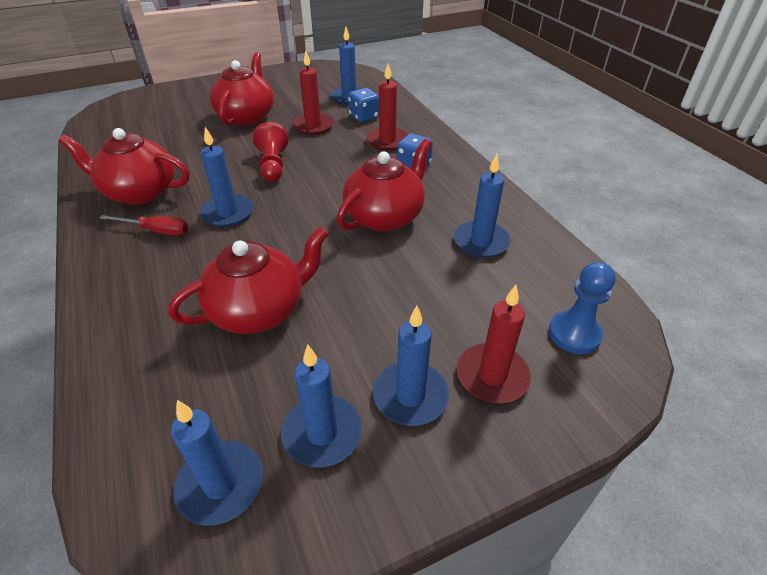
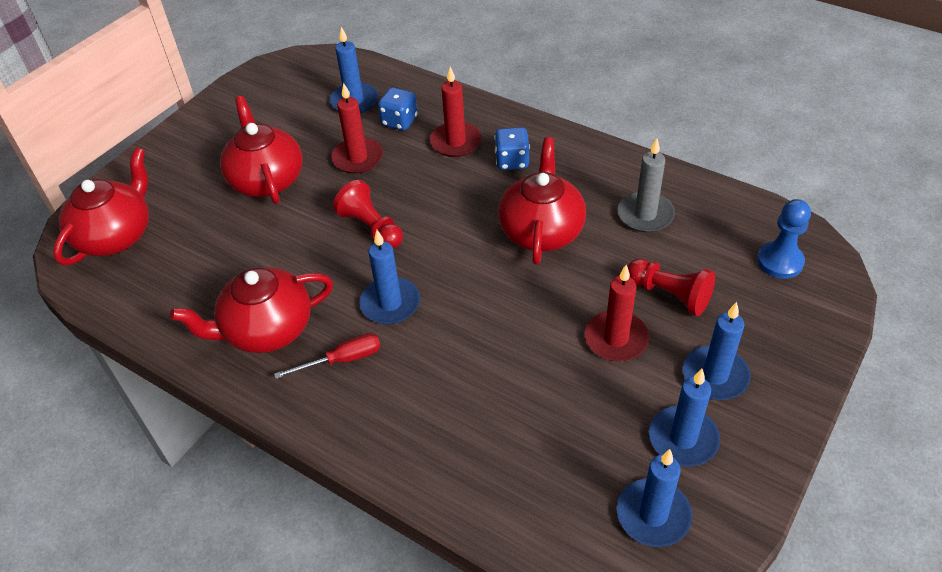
camera: 30 degrees left, 5 degrees up
(259, 309) = (531, 377): red teapot -> red teapot (116, 236)
(439, 308) = (669, 294): none -> red pawn
(481, 242) = (645, 215): blue candle -> grey candle
(492, 376) = (754, 327): red candle -> red candle (616, 339)

